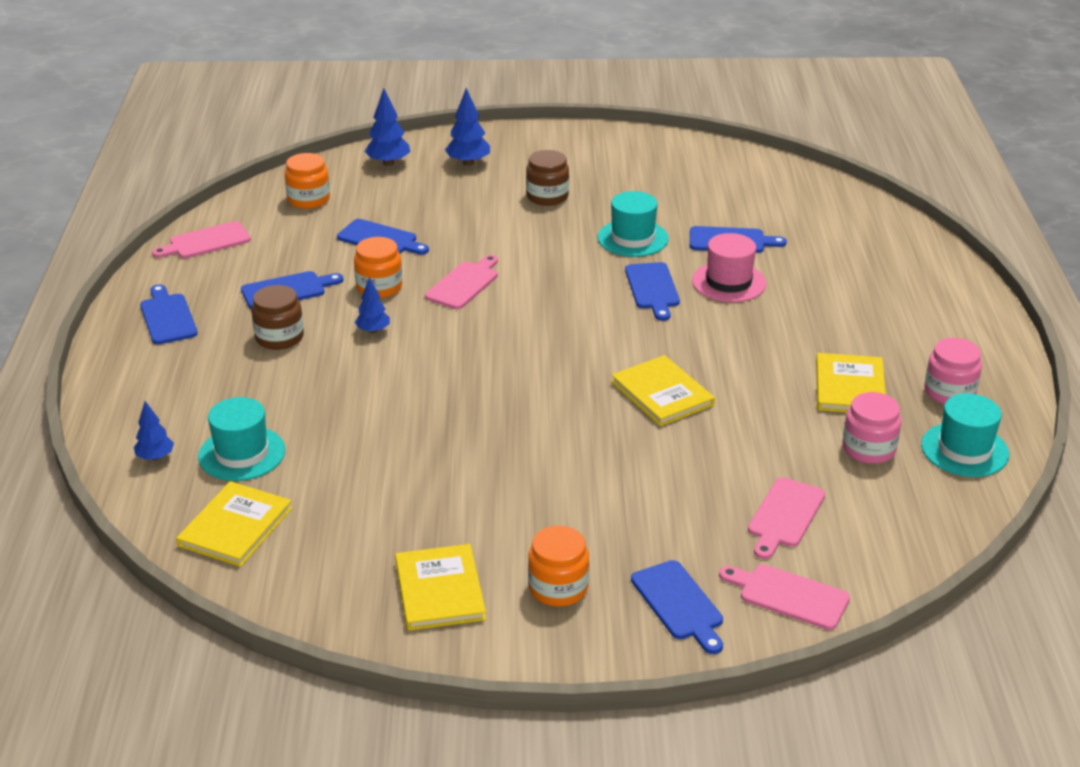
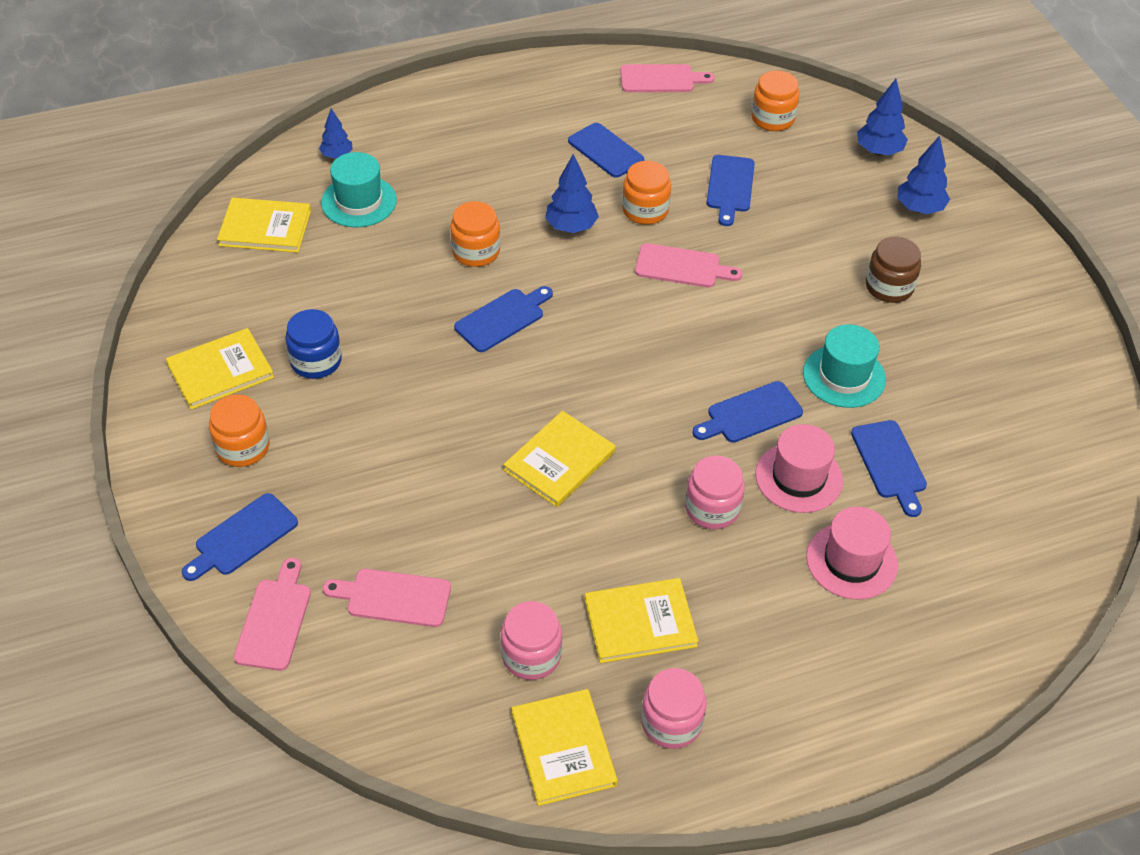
camera: 70 degrees right, 15 degrees up
(167, 317) = (531, 96): blue cutting board -> blue cutting board (502, 318)
(206, 242) = (660, 79): pink cutting board -> pink cutting board turned 135 degrees clockwise
(279, 337) = (532, 171): brown jar -> none
(369, 391) = (476, 251): none -> orange jar
(373, 331) = (571, 227): blue tree -> blue tree, size x1.53
(462, 519) = (316, 361): none -> blue jar
(745, 328) = (712, 508): none -> pink jar
(819, 279) = (851, 561): none -> pink hat
(964, 450) = (563, 748): turquoise hat -> yellow book

